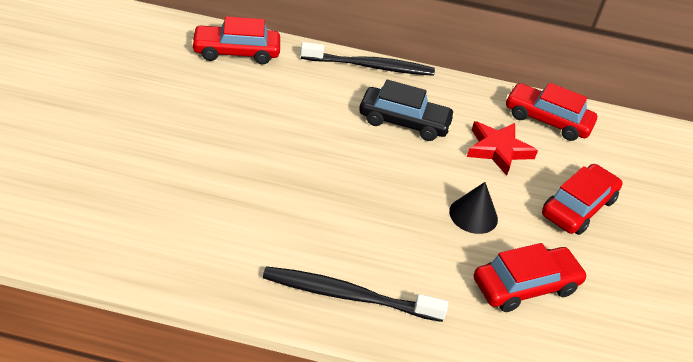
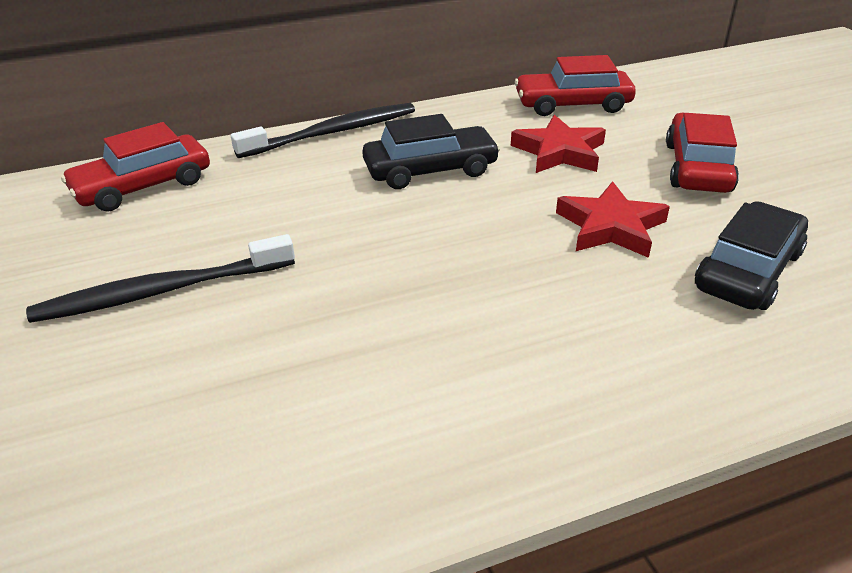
camera: 25 degrees left, 5 degrees down
(348, 295) = (580, 399): black toothbrush -> black toothbrush (161, 291)
(473, 215) = (610, 227): black cone -> red star
(525, 286) = (748, 271): red car -> black car

